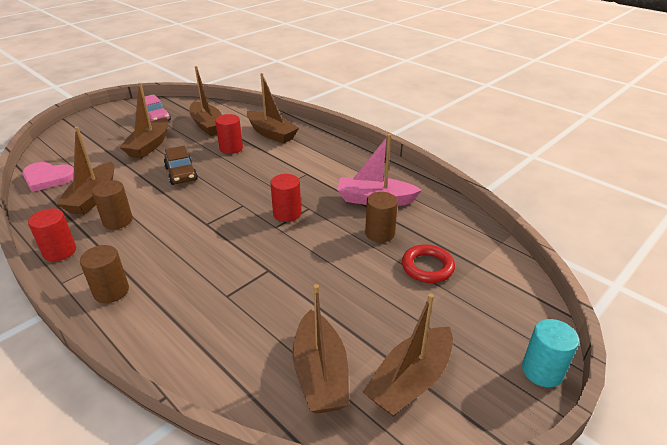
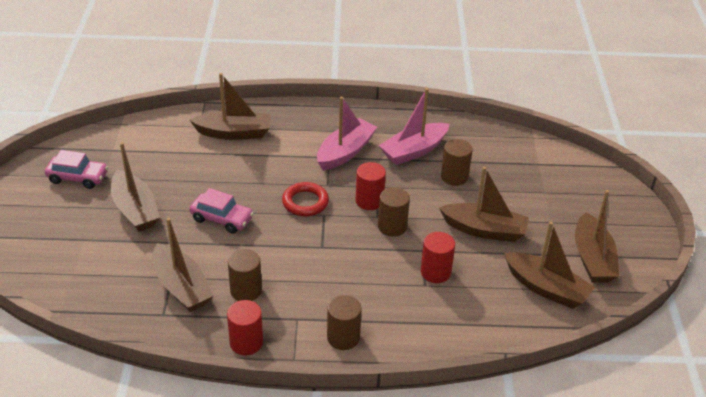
camera: 45 degrees left, 5 degrees up
(48, 178) = (96, 300): pink heart -> none
(181, 174) = (222, 219): brown car -> pink car
(207, 125) = (154, 157): brown boat -> brown boat (484, 230)
(231, 148) = (222, 168): red cylinder -> red cylinder (435, 272)
(274, 239) = (392, 226): none -> brown cylinder
(322, 176) = (345, 152): none -> pink boat
(427, 267) = (514, 183): red ring -> red ring (305, 202)
(542, 371) = (642, 209): turquoise cylinder -> none

